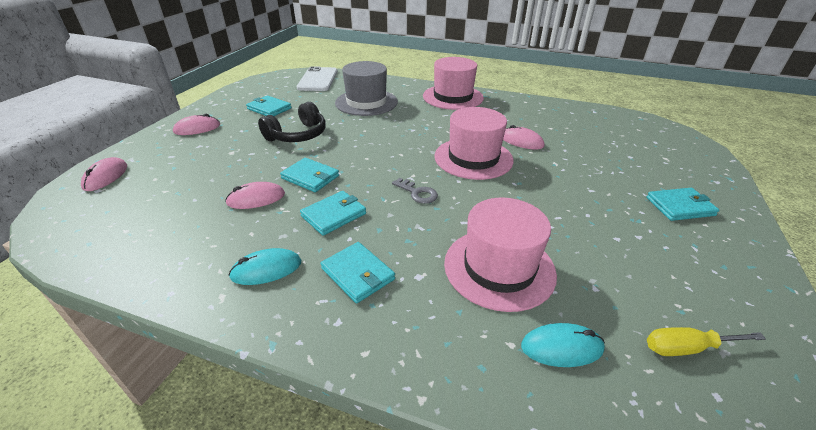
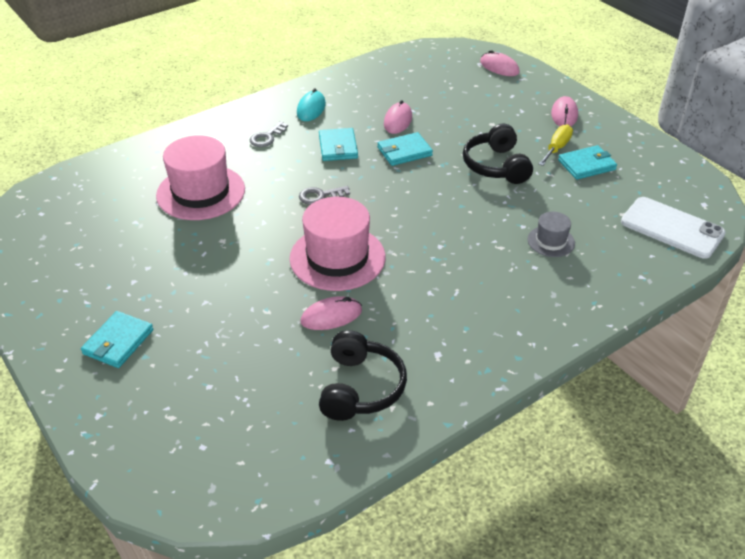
camera: 125 degrees right, 5 degrees up
(358, 274) = (267, 137): turquoise wallet -> grey key
(366, 102) = (551, 241): grey hat -> grey hat, size x0.50
(453, 97) = (508, 330): pink hat -> none
(548, 118) = (360, 388): none -> black headphones
(561, 347) = (128, 182): turquoise mouse -> none
(686, 348) = (64, 225): yellow screwdriver -> yellow screwdriver (557, 148)

